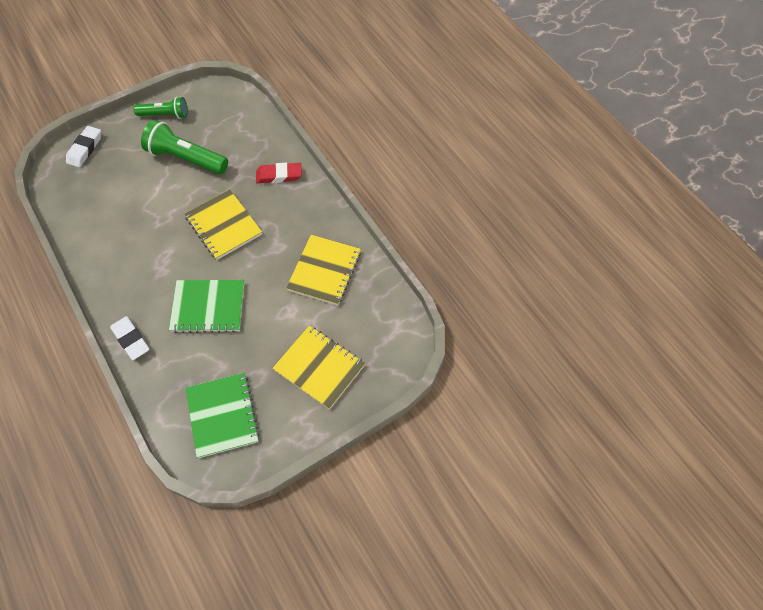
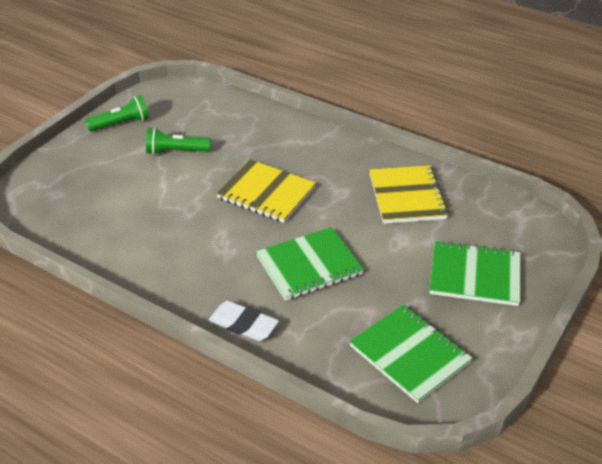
camera: 25 degrees left, 20 degrees down
(85, 149) = (47, 176): white eraser -> none
(186, 158) = (176, 151): green flashlight -> green flashlight, size x0.63
(279, 175) = (291, 137): red eraser -> none
(319, 367) = (475, 275): yellow notebook -> green notebook

